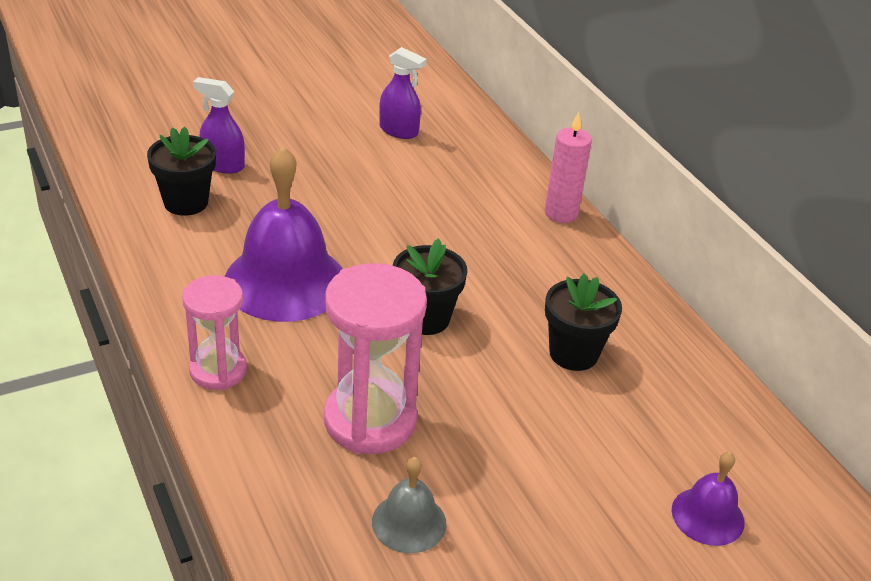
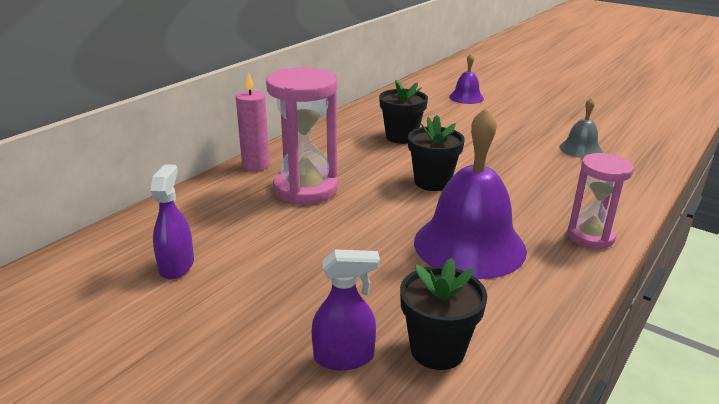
camera: 115 degrees left, 10 degrees down
(223, 165) = (344, 357): purple spray bottle -> purple spray bottle turned 90 degrees counterclockwise
(370, 420) = (540, 175): pink hourglass -> pink hourglass (305, 189)

